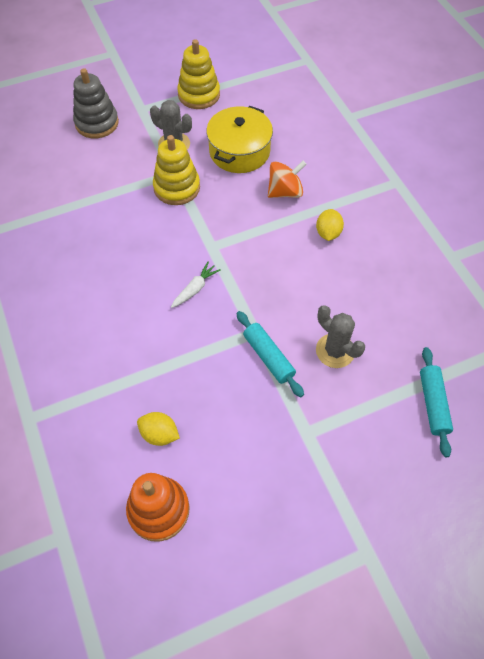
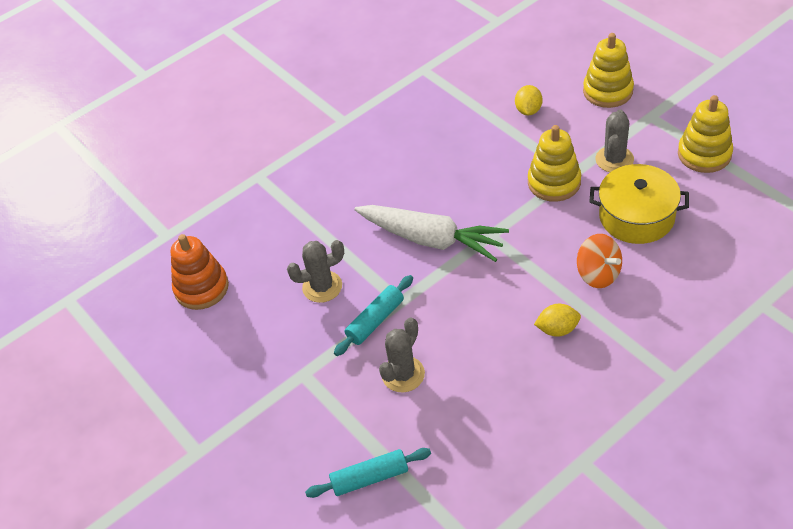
camera: 80 degrees right, 10 degrees down
(97, 123) = (608, 91): grey stacking toy -> yellow stacking toy
(159, 434) = (269, 265): yellow lemon -> yellow lemon (528, 110)
(195, 288) = (432, 239): white carrot -> white carrot, size x2.32
(209, 392) = (322, 287): none -> grey cactus

